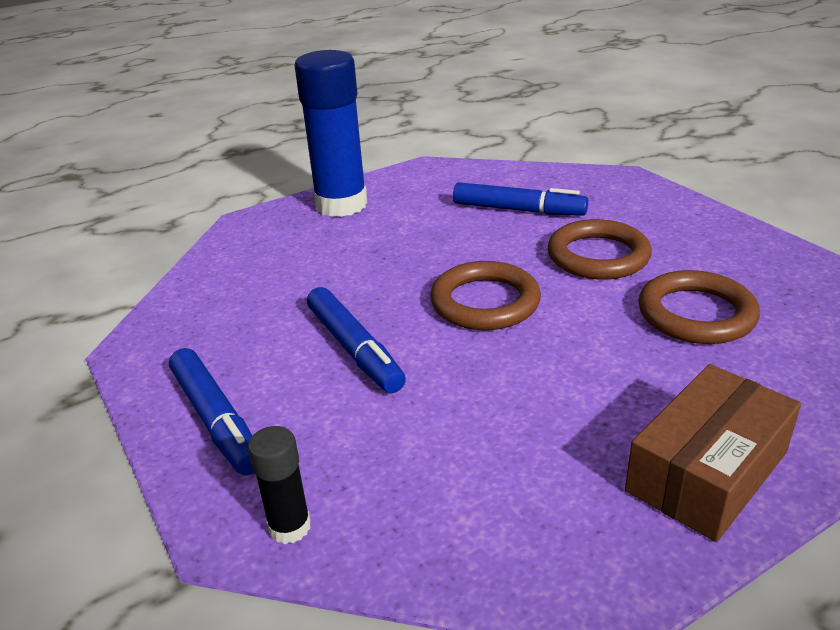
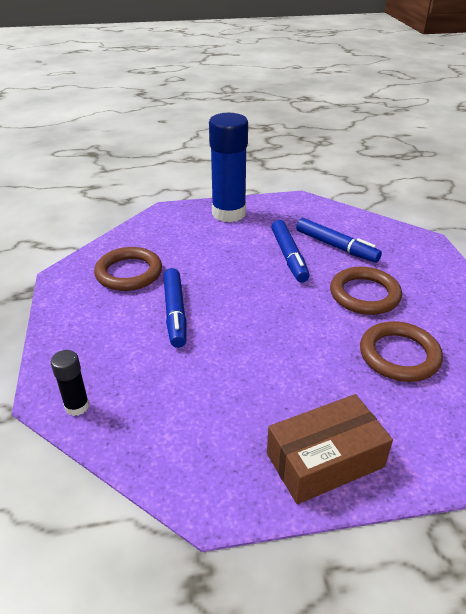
camera: 20 degrees right, 5 degrees up
(216, 420) = (78, 332): blue marker -> blue marker (289, 256)
(485, 302) = (270, 305): brown ring -> brown ring (129, 273)

